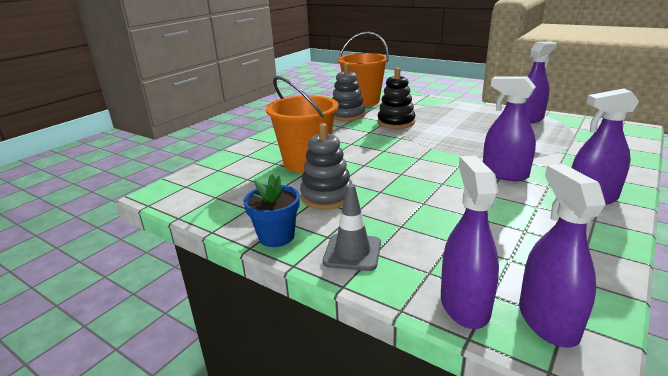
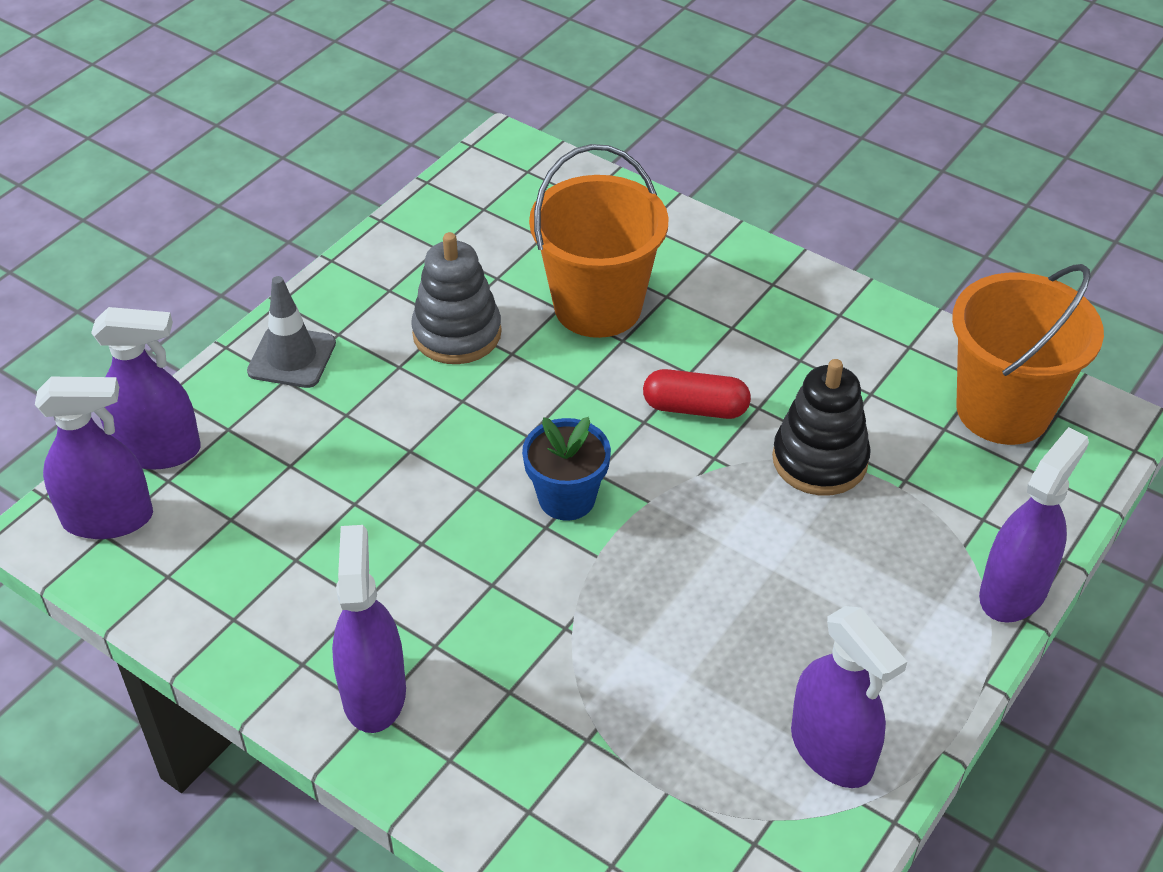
camera: 90 degrees right, 20 degrees up
(276, 236) = (350, 282): blue flower pot -> blue flower pot (567, 498)
(347, 115) = (880, 373): grey stacking toy -> none
(373, 141) = (695, 408): none -> red capsule
(504, 174) = (497, 591): purple spray bottle -> purple spray bottle (1013, 591)

